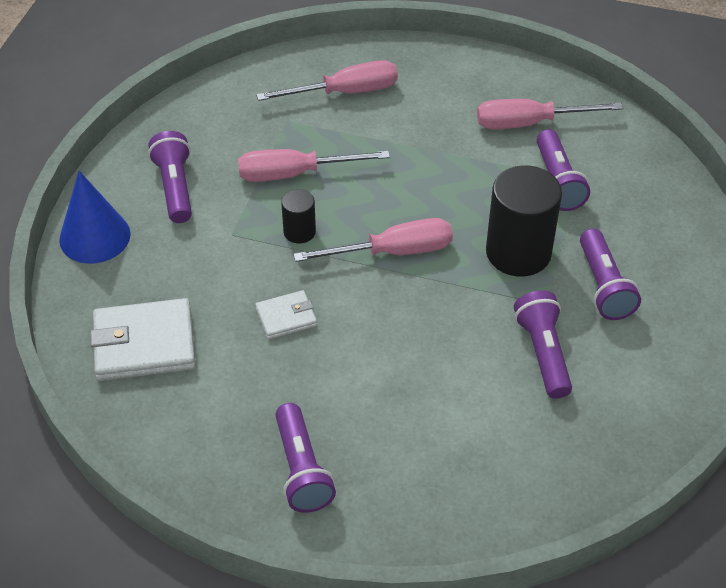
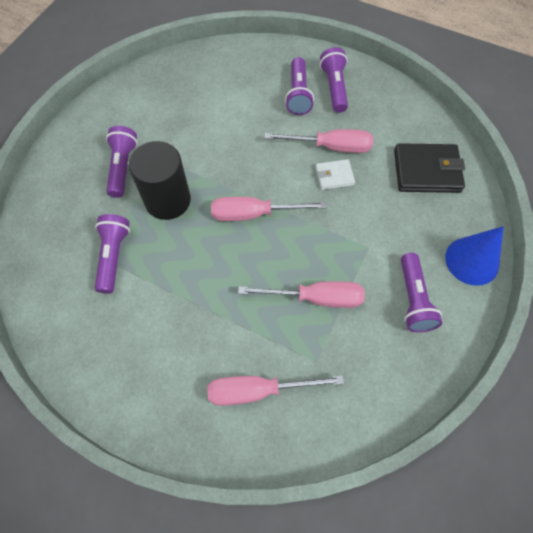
camera: 170 degrees left, 15 degrees up
(144, 344) = (426, 171): white wallet -> black wallet
(299, 232) = (318, 241): black cylinder -> none
(530, 123) = (108, 322): pink screwdriver -> pink screwdriver (330, 147)
(543, 353) = (180, 130): purple flashlight -> purple flashlight (298, 94)

